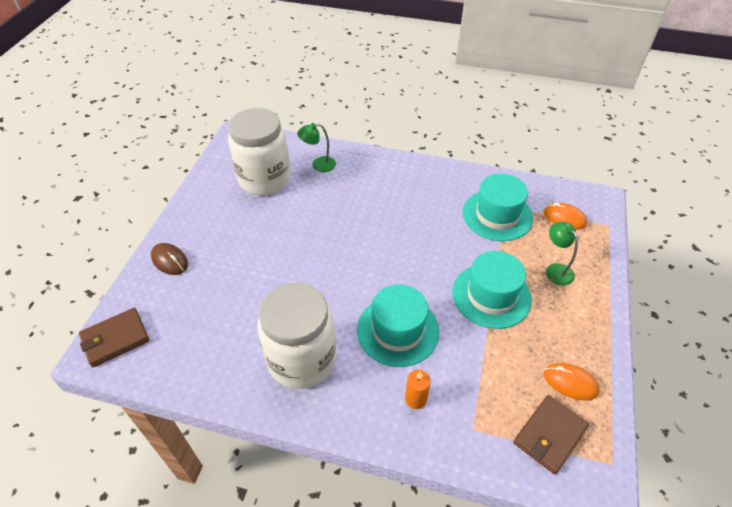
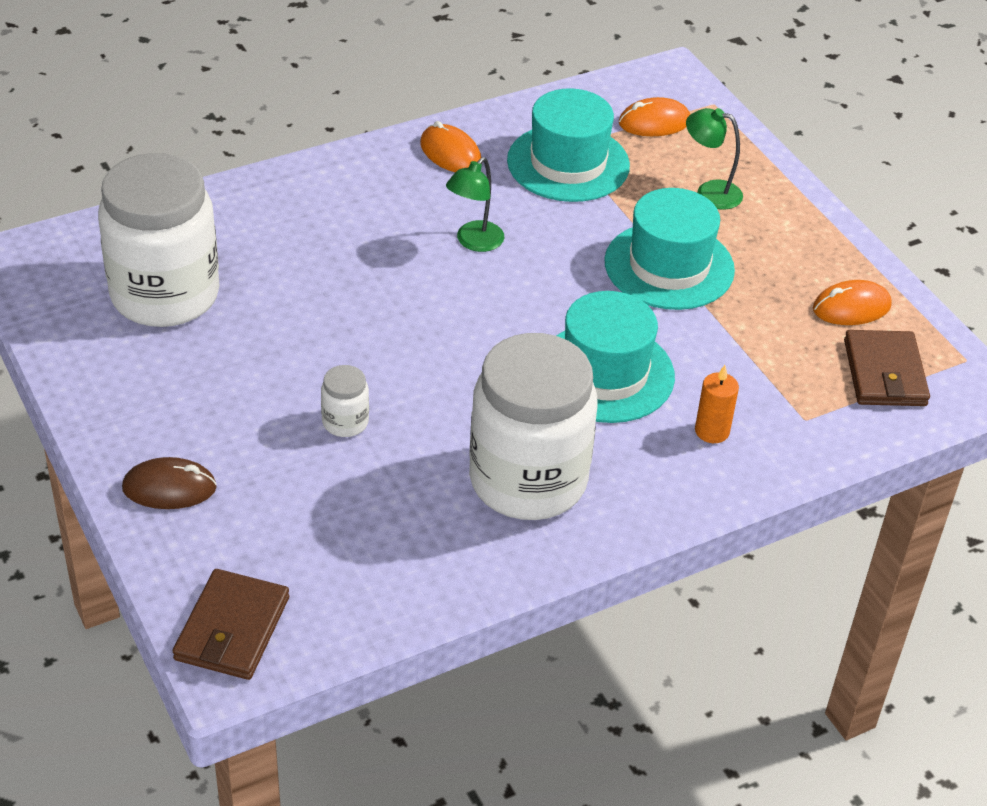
camera: 45 degrees left, 5 degrees down
(263, 277) = (345, 422): none -> white jar
(318, 165) = (228, 229): green lamp -> green lamp (474, 242)
(447, 181) = (450, 153): none -> orange mouse

